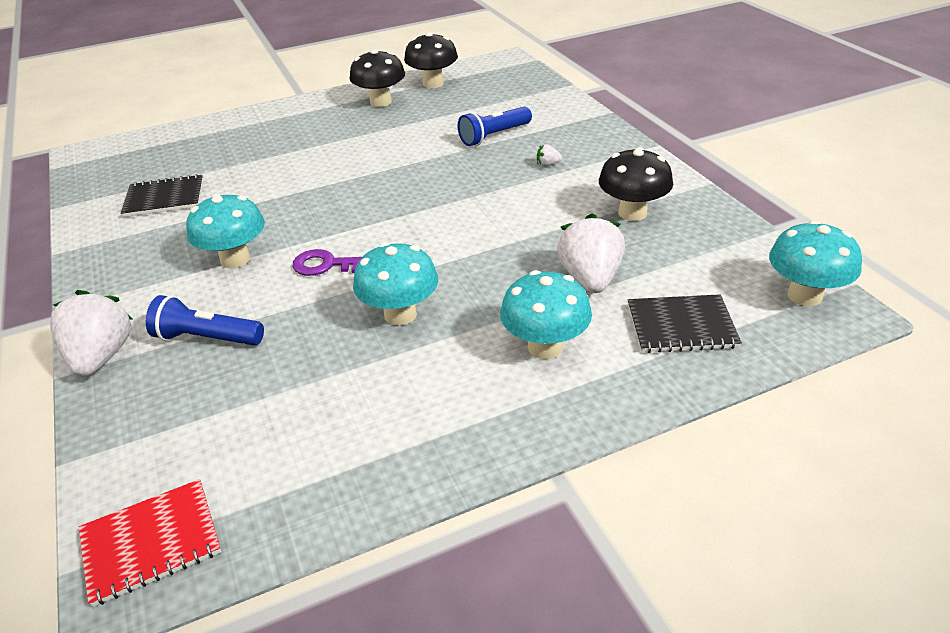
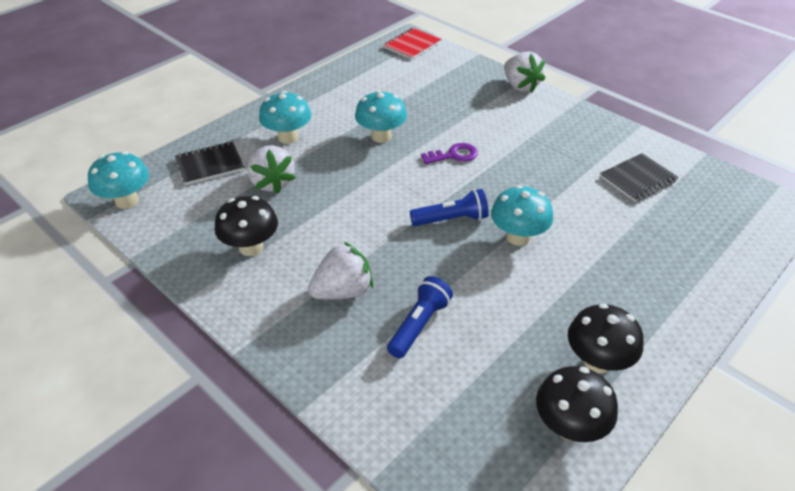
camera: 155 degrees right, 5 degrees up
(207, 338) = (477, 104): blue flashlight -> blue flashlight (451, 219)
(235, 259) = (518, 146): turquoise mushroom -> turquoise mushroom (518, 237)
(548, 165) = (343, 291): white strawberry -> white strawberry, size x2.45

